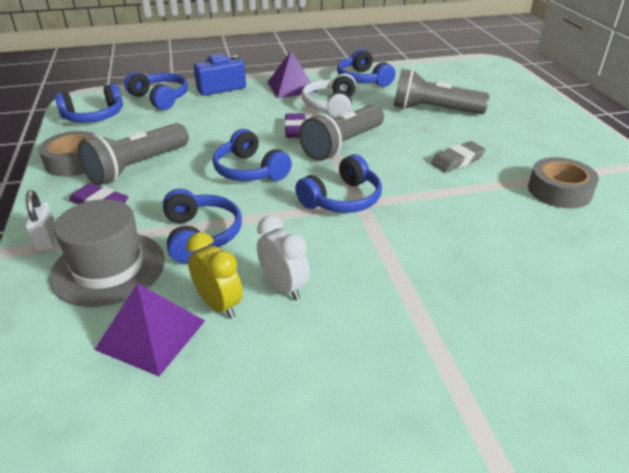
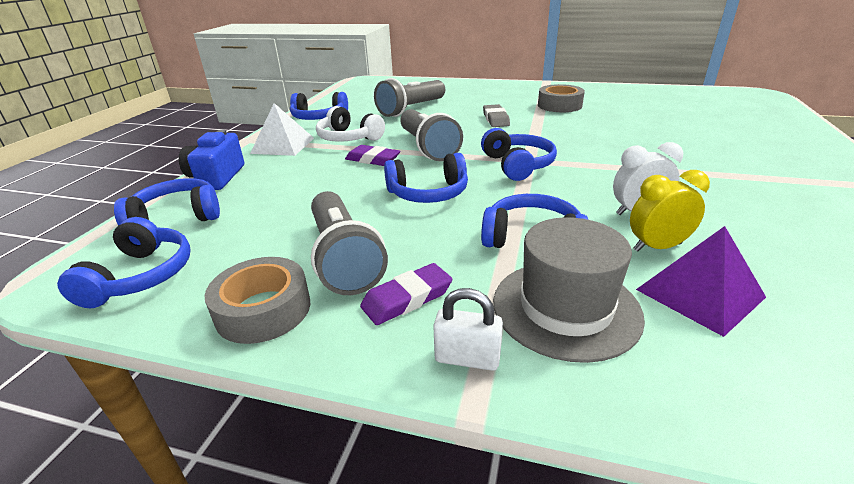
camera: 60 degrees left, 5 degrees down
(291, 87) = (283, 145): purple pyramid -> white pyramid

